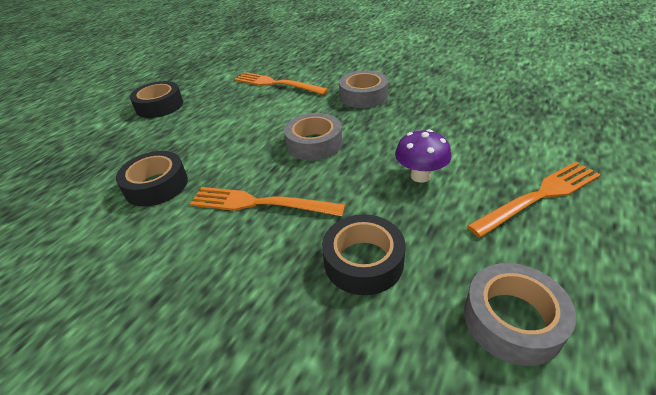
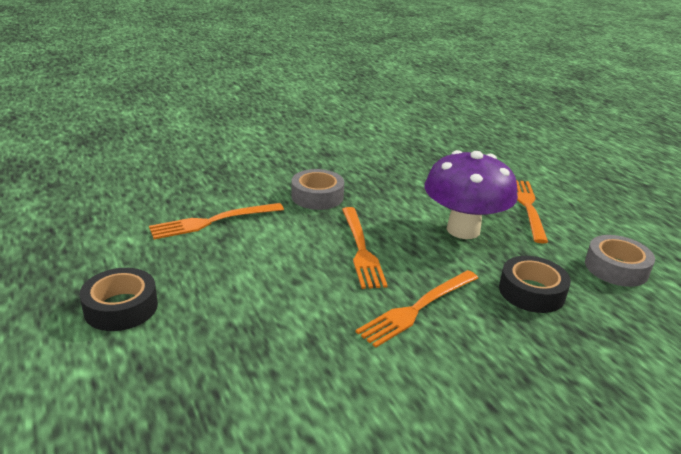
camera: 60 degrees left, 10 degrees down
(156, 185) = (312, 359): black tape -> none
(314, 144) = (361, 249): grey tape -> orange fork
(420, 176) = (463, 230): purple mushroom -> purple mushroom, size x1.93

